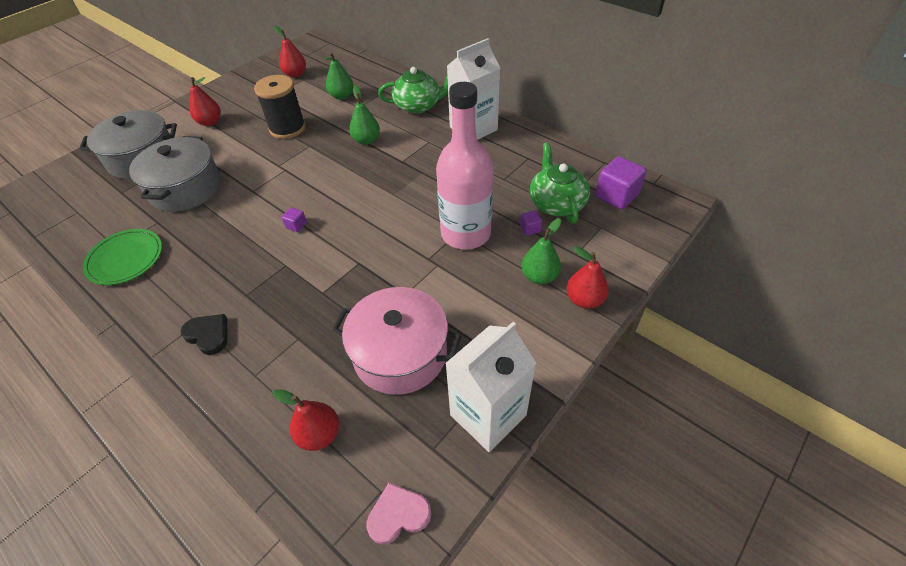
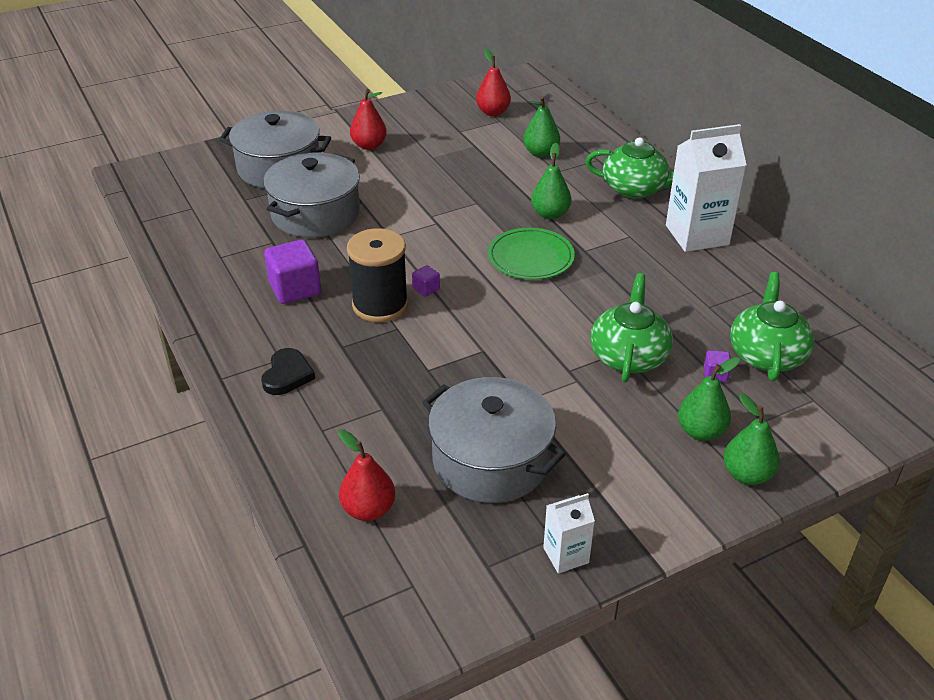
camera: 20 degrees right, 10 degrees down
(125, 259) = (226, 271): green plate -> green plate (530, 257)
(208, 335) = (287, 375): black heart -> black heart turned 45 degrees clockwise
(287, 128) = (458, 175): black spool -> black spool (380, 305)
(398, 515) = (422, 613): pink heart -> none
(400, 353) = (491, 460): pink pot -> grey pot
(465, 233) = (628, 356): pink bottle -> green teapot
(488, 415) = (566, 555): white carton -> white carton, size x0.51
(584, 300) = (747, 474): red pear -> green pear
(616, 196) = (856, 369): purple cube -> purple cube (295, 289)

